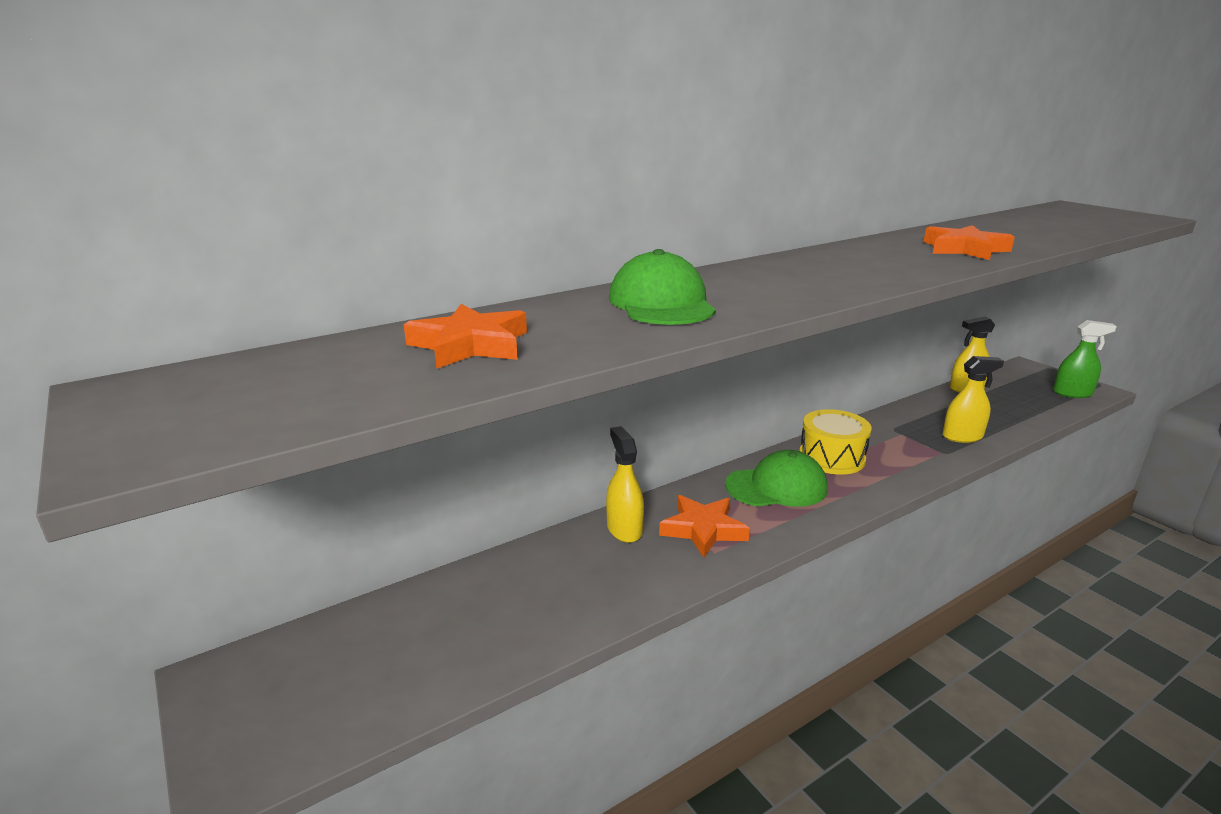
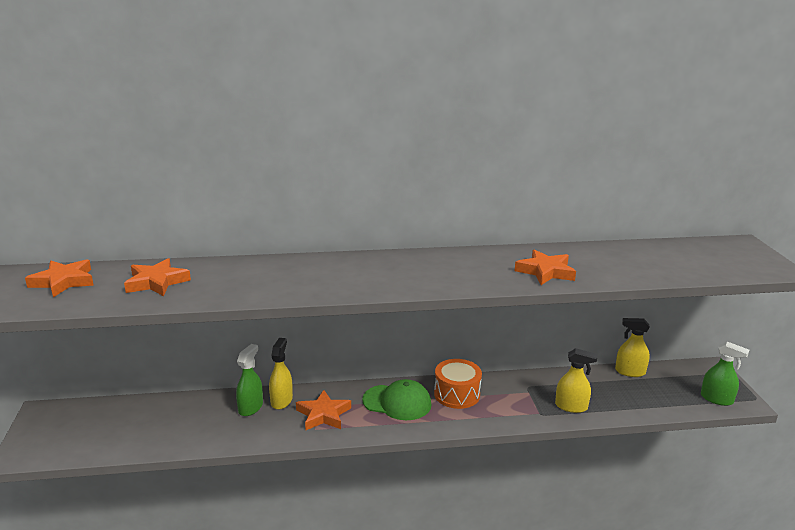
camera: 25 degrees right, 0 degrees up
(276, 377) = (63, 282): none -> orange star
(590, 552) = (250, 407): none -> green spray bottle
(661, 303) = (281, 275): green cap -> none
(831, 457) = (456, 394): yellow drum -> orange drum

